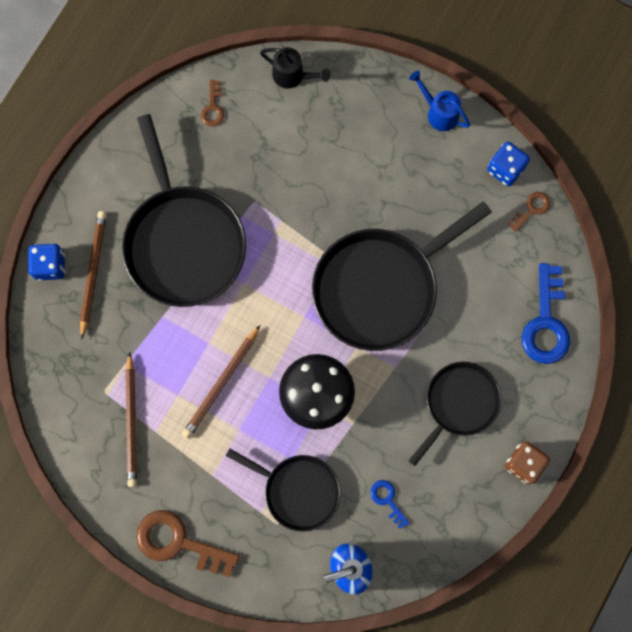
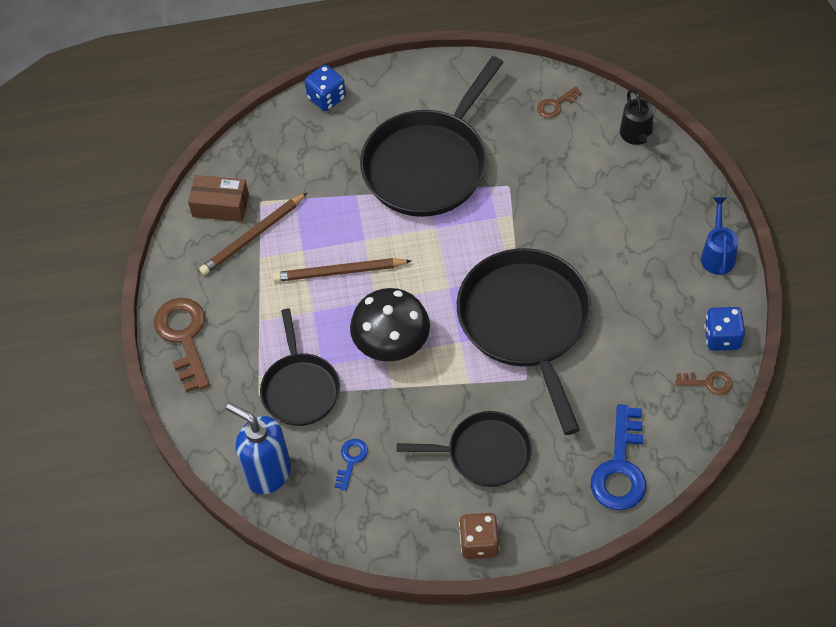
camera: 55 degrees right, 20 degrees down
(80, 425) = (220, 206): none -> brown box
(93, 272) = (347, 127): brown pencil -> none
(380, 288) = (526, 322): black pan -> black pan turned 60 degrees clockwise
(546, 323) = (620, 468): blue key -> blue key turned 45 degrees counterclockwise

